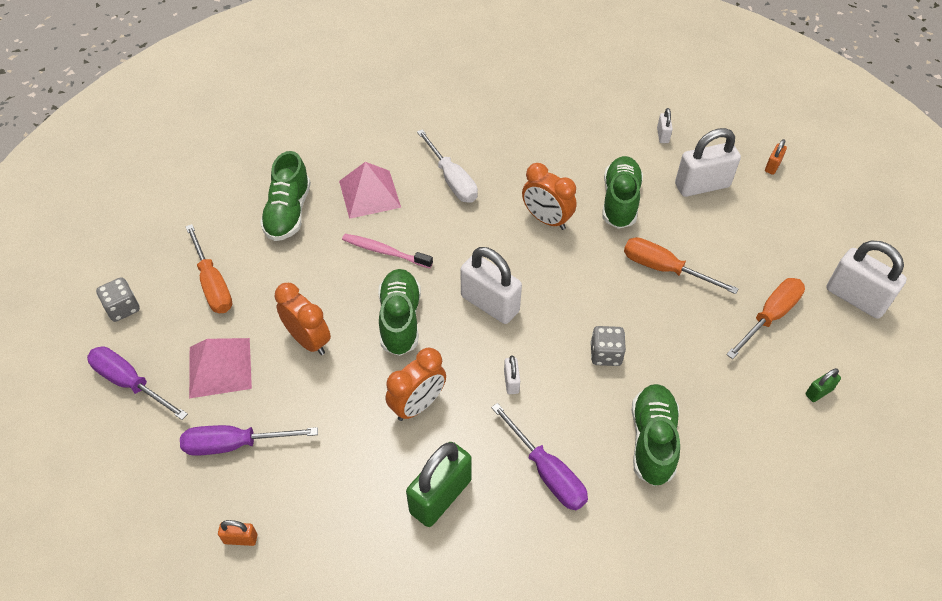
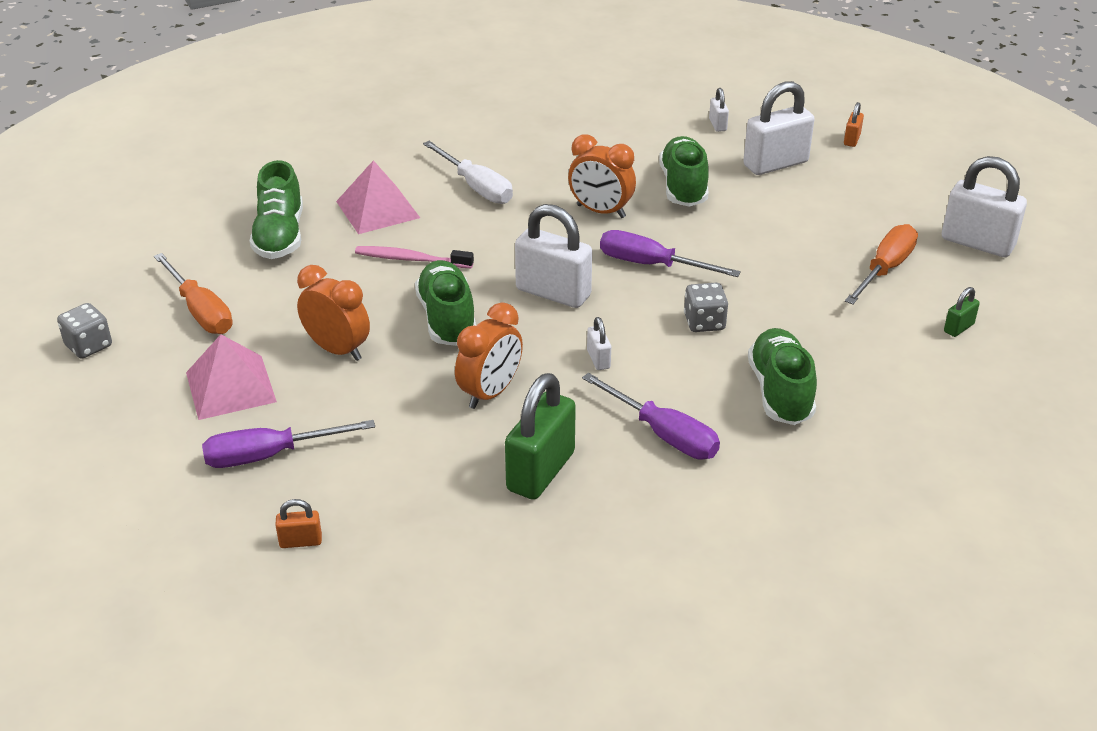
camera: 10 degrees left, 15 degrees down
(130, 383) = (117, 414): purple screwdriver -> purple screwdriver (651, 265)
(664, 269) = (752, 241): orange screwdriver -> none

